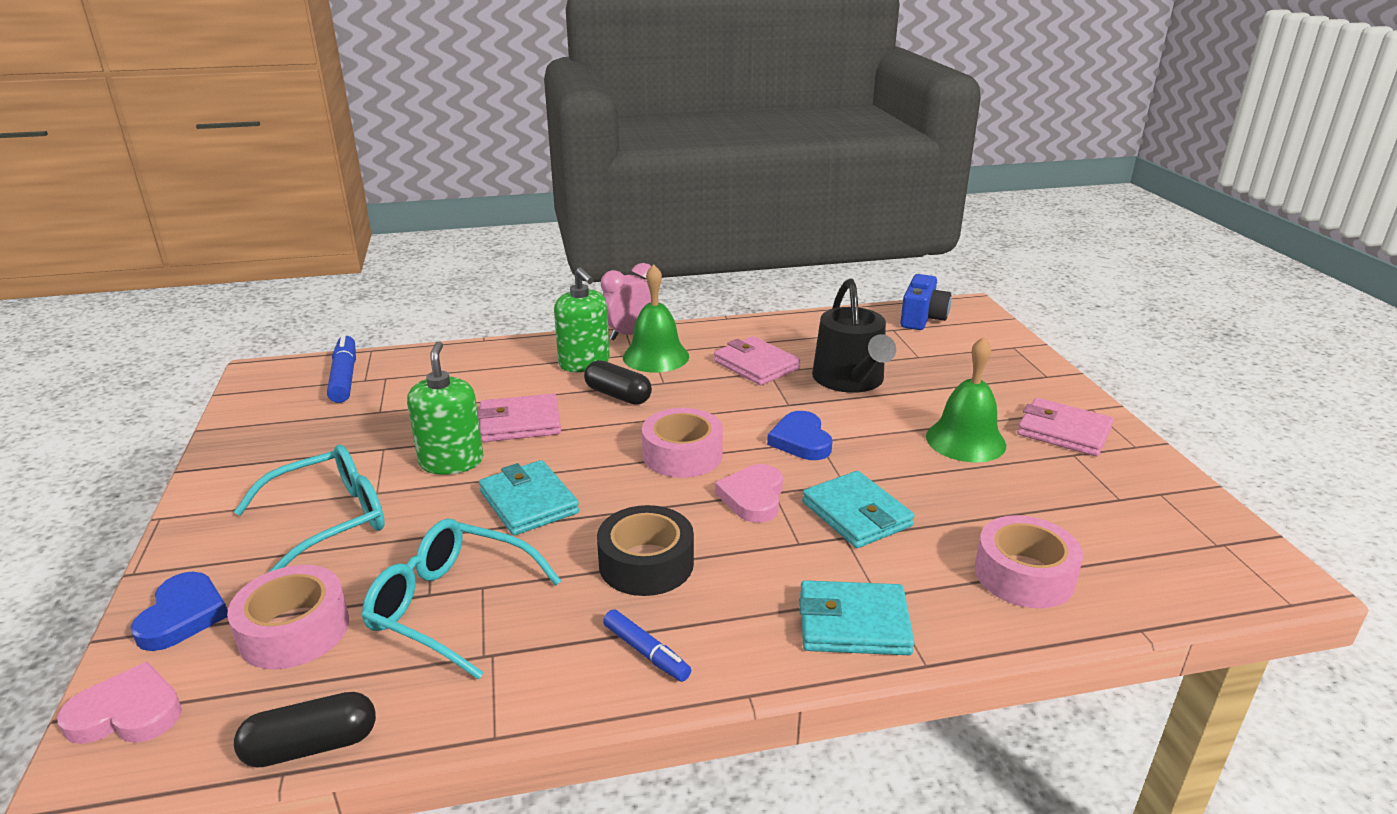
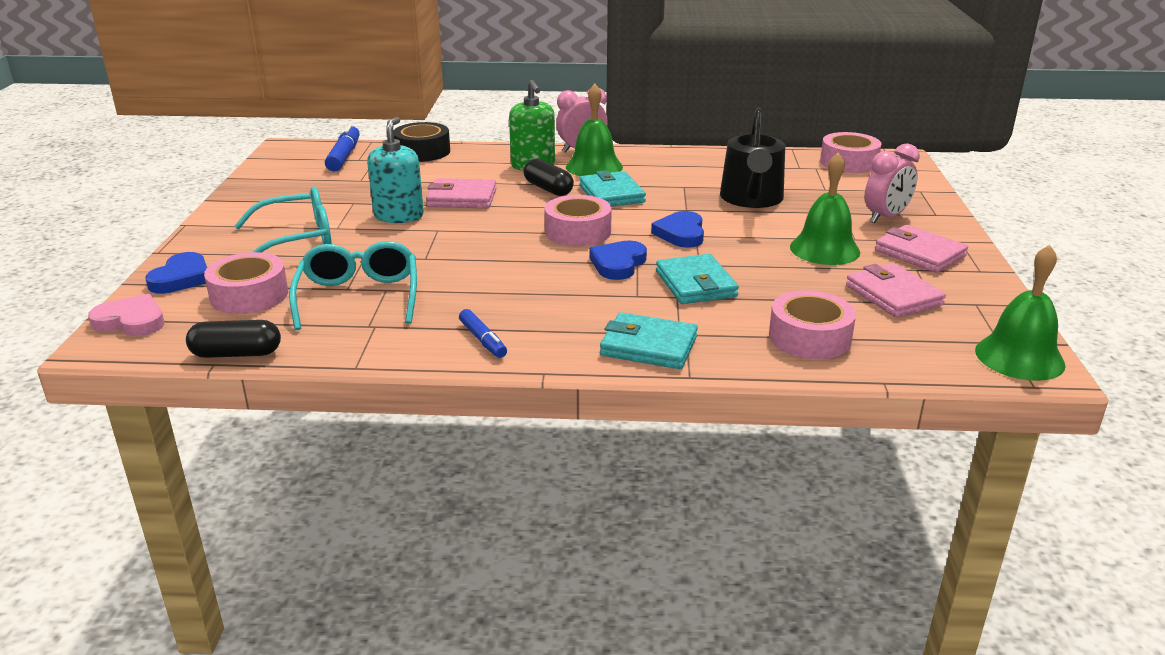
camera: 15 degrees right, 0 degrees up
(450, 606) = (359, 297): turquoise glasses -> turquoise glasses turned 45 degrees clockwise
(451, 462) = (398, 216): green soap dispenser -> turquoise soap dispenser
(528, 502) = (443, 246): turquoise wallet -> turquoise wallet (611, 194)
(646, 563) = (511, 292): black tape -> black tape (422, 151)
(753, 497) = (618, 264): pink heart -> blue heart
(756, 365) = (675, 181): pink wallet -> pink wallet (893, 295)
(922, 318) = (848, 162): blue camera -> pink tape
(1001, 387) = (886, 217): none -> pink clock
(1250, 564) = (1019, 357): none -> green bell

